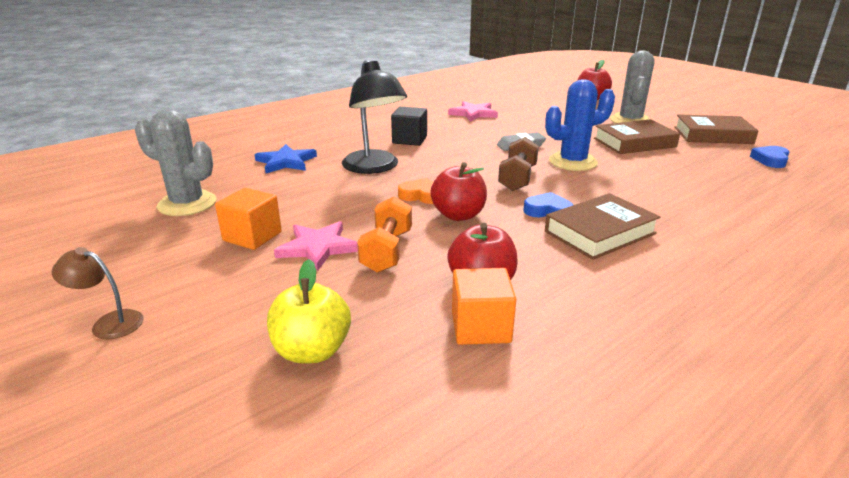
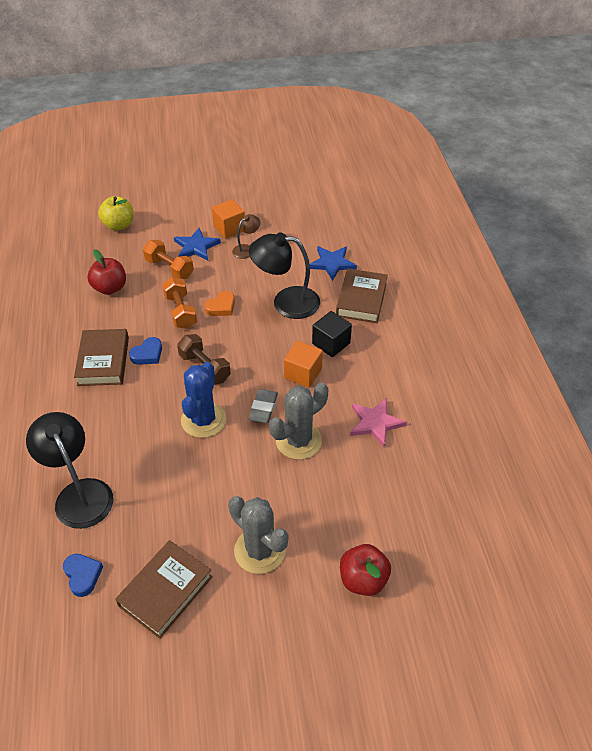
camera: 120 degrees right, 20 degrees up
(109, 323) = (189, 182): brown lamp -> brown lamp (246, 249)
(187, 204) = (292, 213): grey cactus -> grey cactus (298, 441)
(318, 247) = (196, 247): pink star -> blue star
(458, 215) = (181, 311): red apple -> orange dumbbell
(480, 327) = (83, 273): orange cube -> orange cube (303, 373)
(634, 143) = (204, 499): brown book -> brown book (361, 299)
(734, 184) = (79, 493): none -> black lamp

